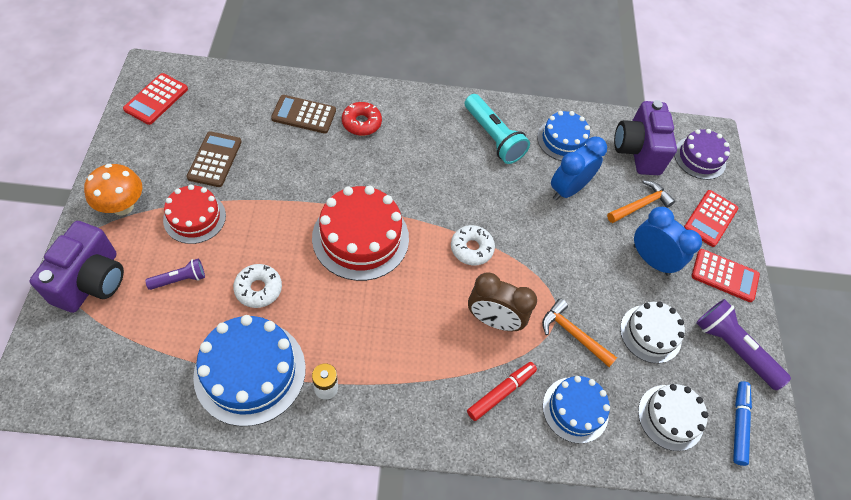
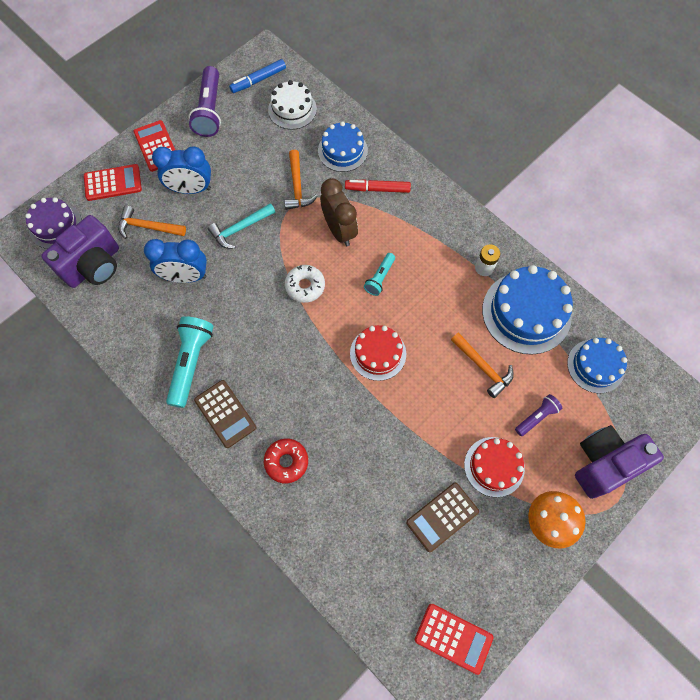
camera: 130 degrees left, 10 degrees up
(156, 99) = (453, 638): red calculator -> red calculator turned 45 degrees clockwise
(179, 279) = (536, 417): purple flashlight -> purple flashlight turned 120 degrees clockwise
(258, 289) = (483, 367): white donut -> orange hammer
(304, 115) = (329, 510): brown calculator -> brown calculator (225, 413)
(360, 237) = (378, 353): red cake -> red cake, size x0.62
(416, 303) = (380, 278): none -> turquoise flashlight
(563, 140) = (139, 318): blue cake -> blue cake (595, 366)
(574, 257) = (240, 229): none -> turquoise hammer
(650, 333) = (249, 152): white cake -> none
(651, 260) = (191, 189): blue clock -> blue clock turned 90 degrees counterclockwise

